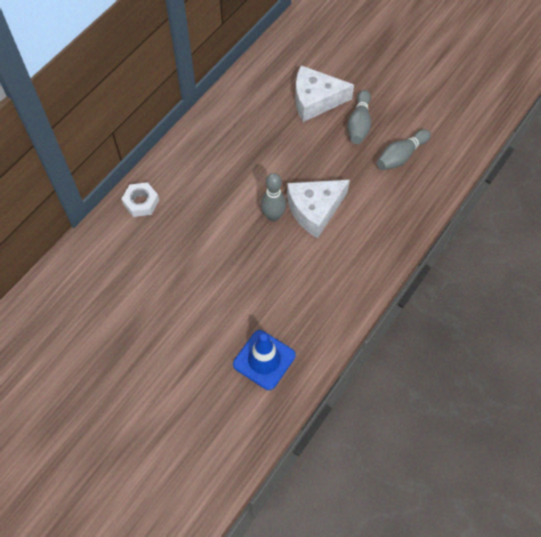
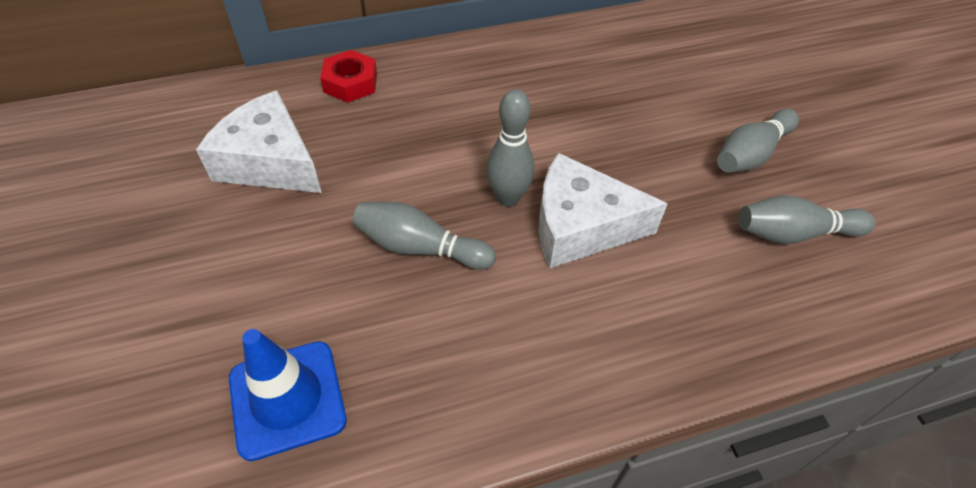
camera: 35 degrees right, 10 degrees down
(141, 202) = (350, 83): white nut -> red nut
(257, 265) = (420, 247): none -> grey bowling pin
(315, 100) = (703, 93): white cheese -> white cheese (270, 162)

